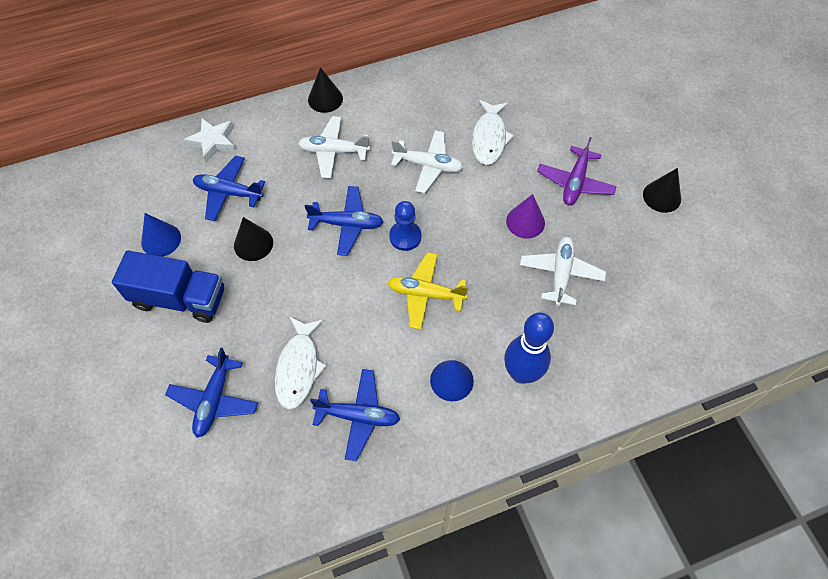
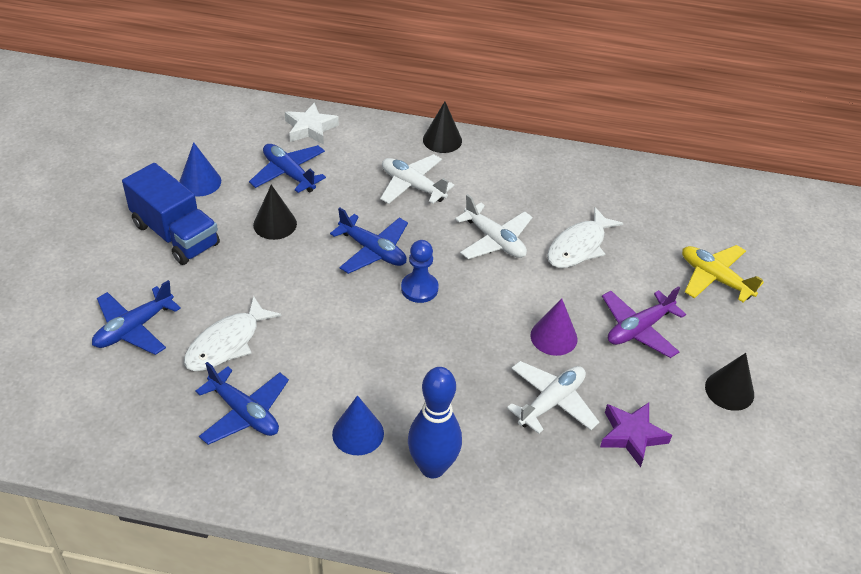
camera: 30 degrees right, 15 degrees down
(425, 294) = (397, 346): yellow plane -> yellow plane (715, 278)
(628, 267) = (632, 435): none -> purple star

